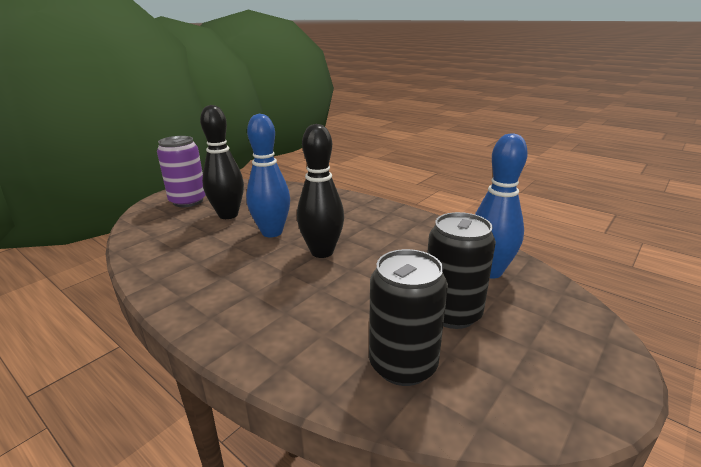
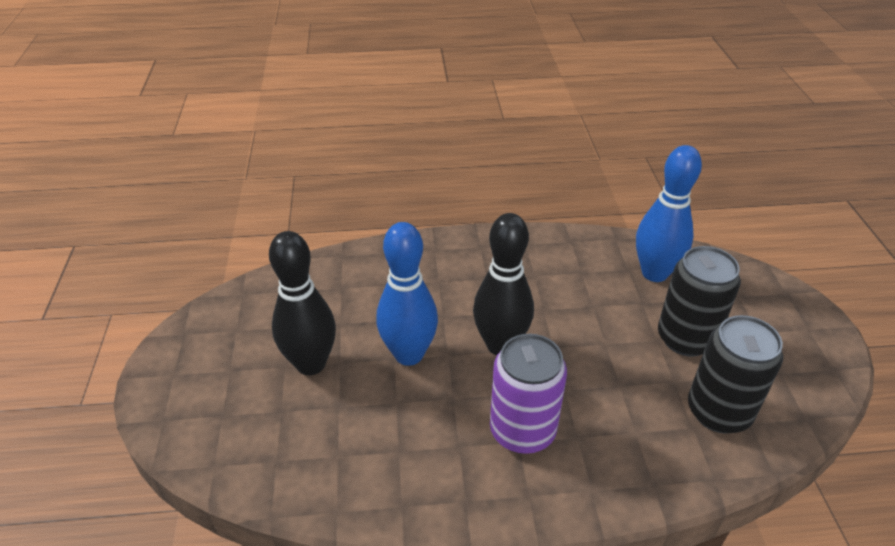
camera: 45 degrees left, 15 degrees up
(188, 201) = (209, 378): purple can -> purple can (522, 431)

